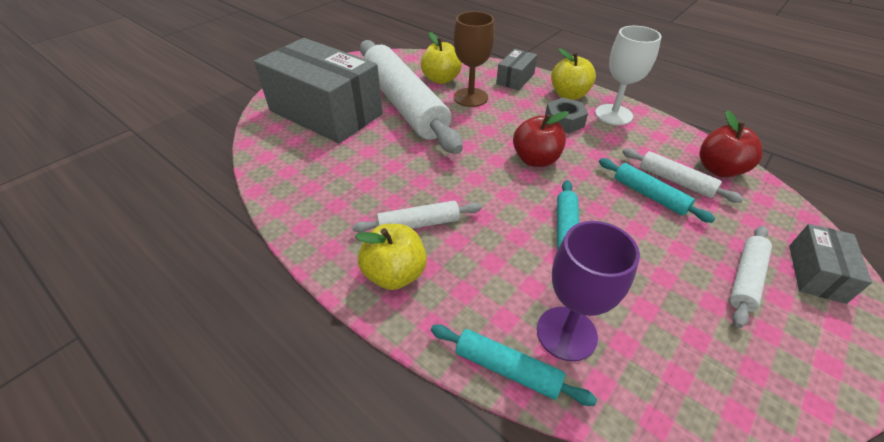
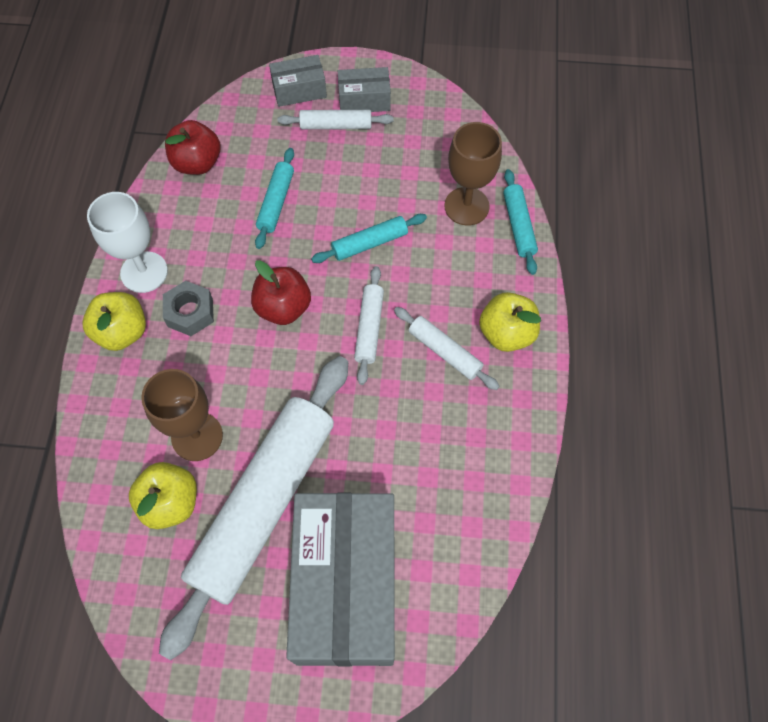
camera: 125 degrees left, 20 degrees up
(515, 79) = (113, 410): grey box -> grey box (364, 100)
(566, 333) = (466, 206): purple goblet -> brown goblet
(675, 181) = (239, 189): white rolling pin -> white rolling pin (369, 328)

